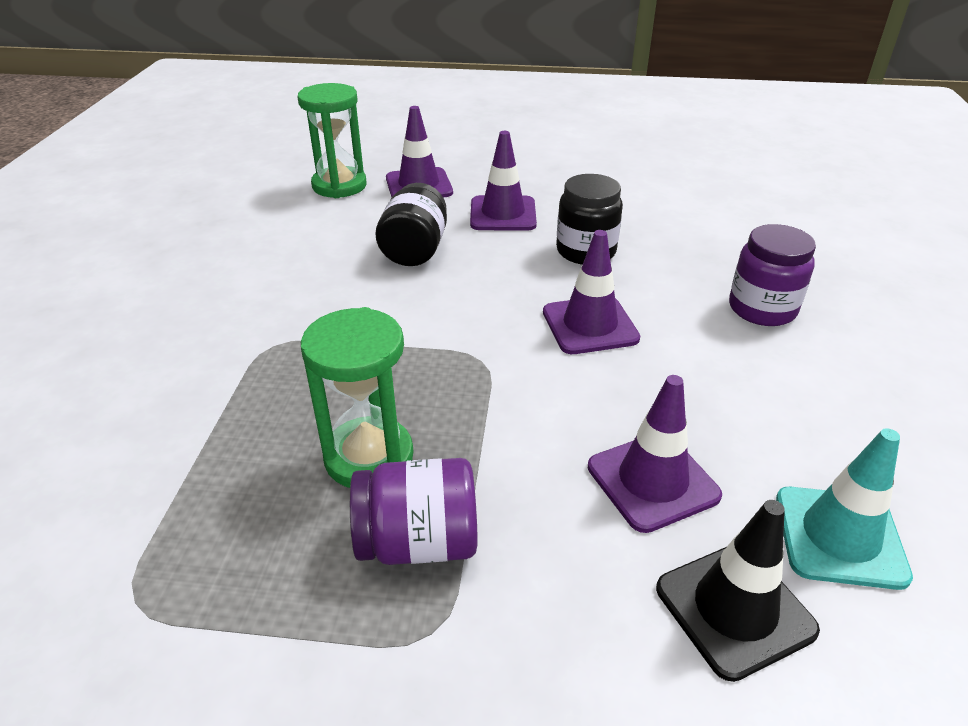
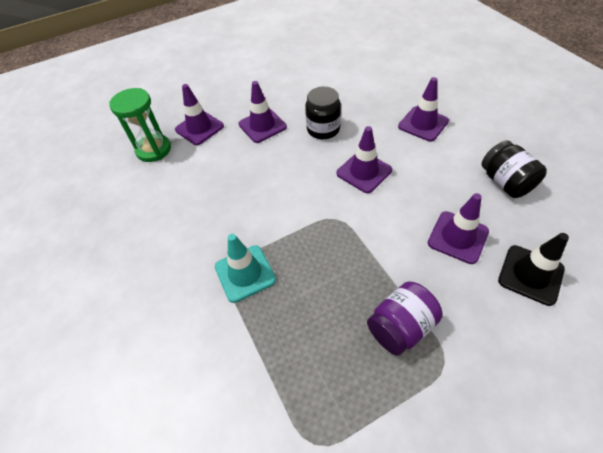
camera: 30 degrees left, 15 degrees up
(369, 457) = (339, 301): green hourglass -> none
(415, 250) = (240, 171): black jar -> black jar (505, 182)
(762, 309) = (423, 124): purple jar -> purple traffic cone
(839, 537) = (536, 220): turquoise traffic cone -> turquoise traffic cone (245, 273)

